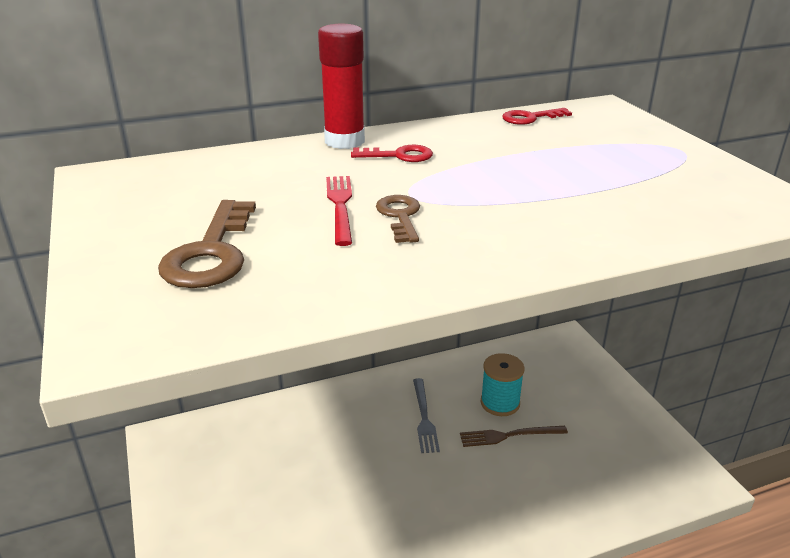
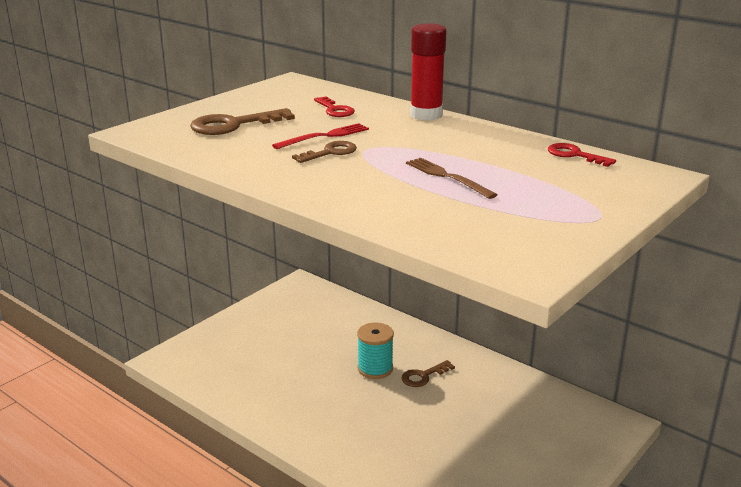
camera: 60 degrees right, 5 degrees down
(399, 156) = (425, 133): red key -> red key (335, 110)
(424, 418) = (423, 376): grey fork -> brown key
(500, 403) = (481, 408): turquoise spool -> turquoise spool (375, 368)
(509, 435) = (447, 424): brown fork -> brown fork (447, 177)

